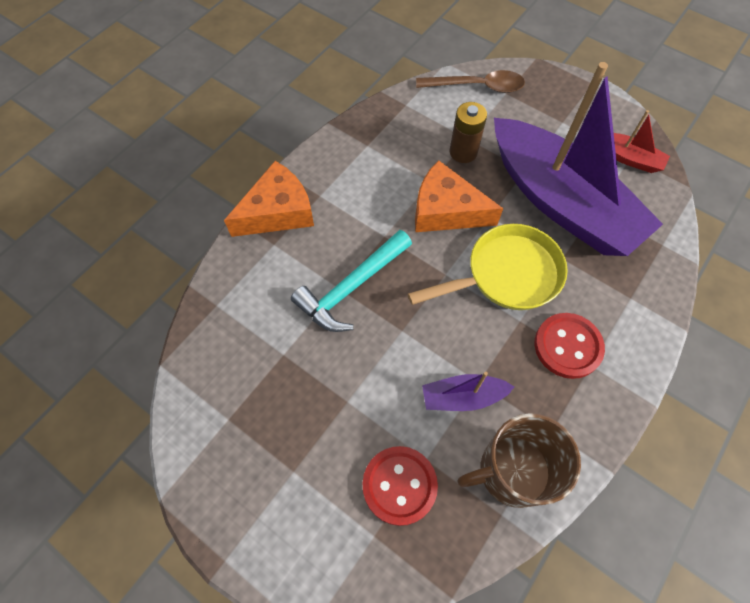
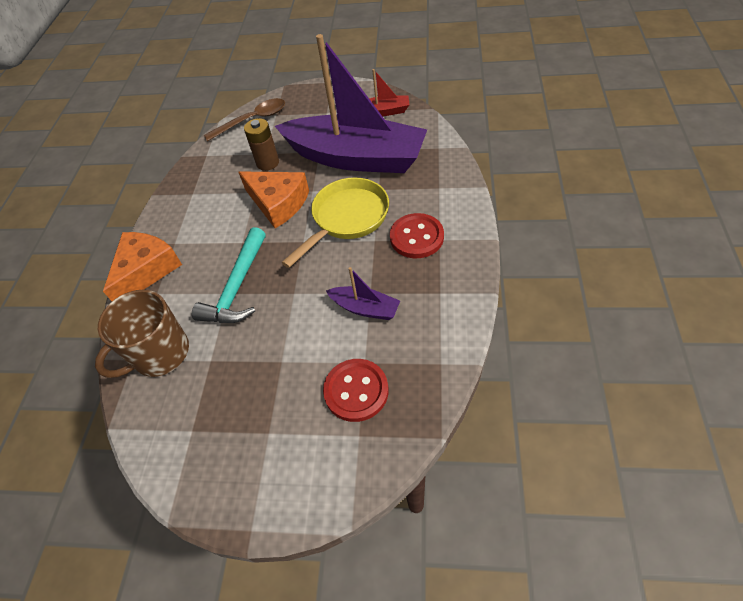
camera: 25 degrees left, 10 degrees down
(446, 210) = (278, 203): orange cheese -> orange cheese turned 135 degrees counterclockwise
(462, 397) = (365, 308): purple boat -> purple boat turned 120 degrees counterclockwise
(512, 471) = (429, 333): brown mug -> brown mug (160, 354)

